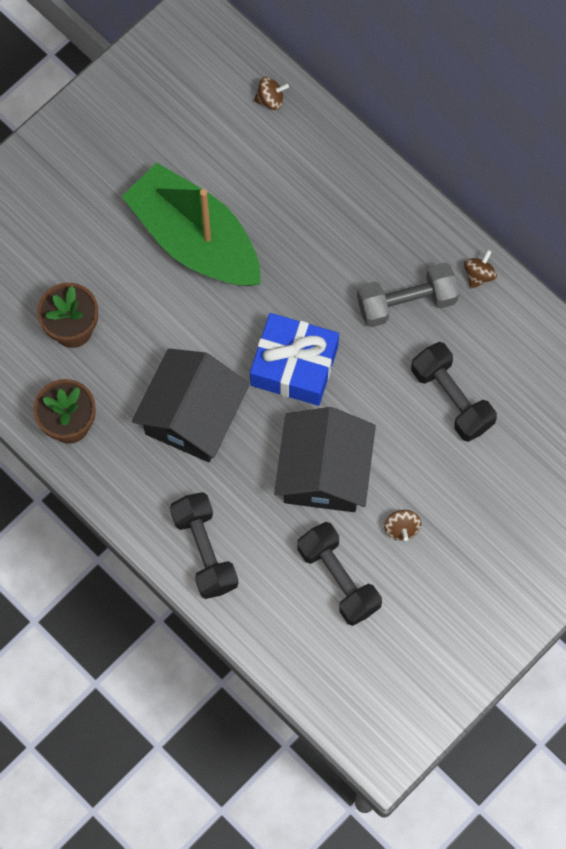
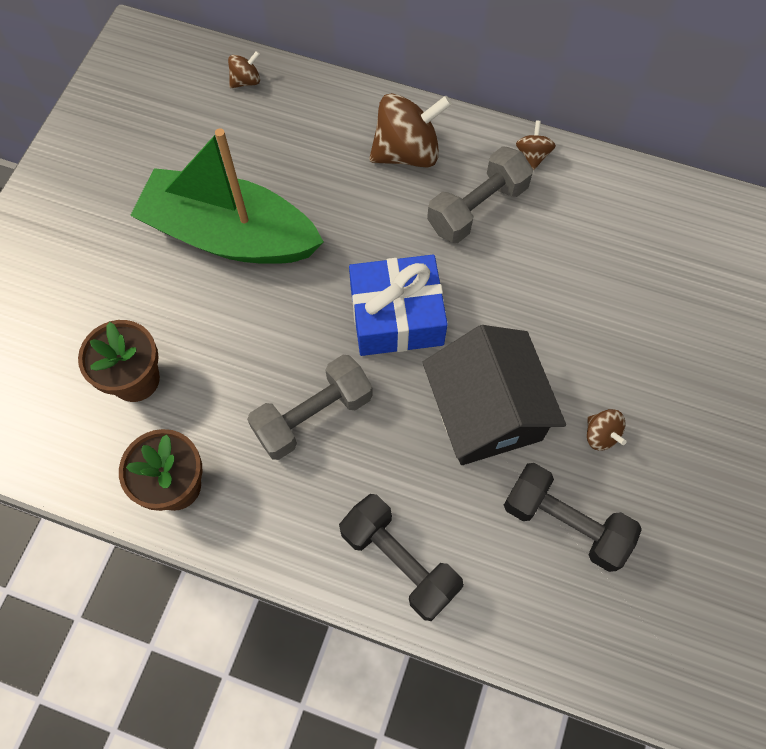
camera: 25 degrees left, 5 degrees down
(192, 416) = (313, 415): black house -> grey dumbbell
(374, 227) = (407, 152): none -> brown spinning top
(451, 398) = (574, 279): black dumbbell -> none

